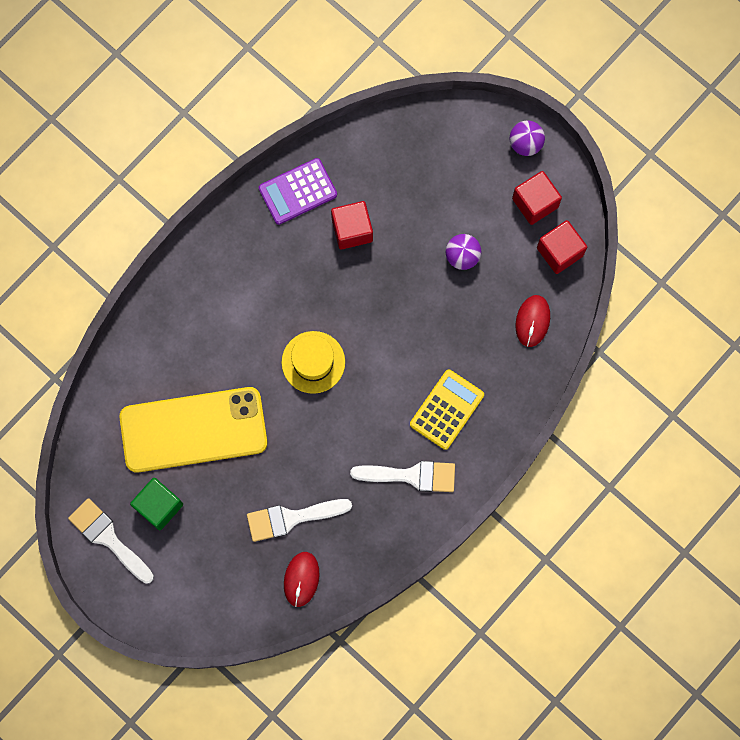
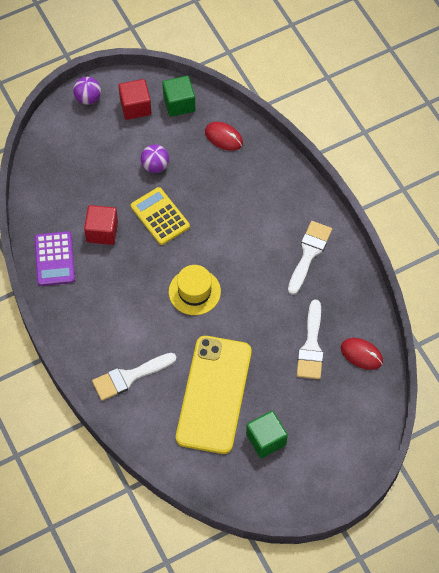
camera: 70 degrees left, 15 degrees down
(108, 538) = (278, 486): white brush -> white brush (129, 377)
(446, 409) = (267, 214): yellow calculator -> yellow calculator (160, 216)
(559, 252) = (179, 103): red cube -> green cube

